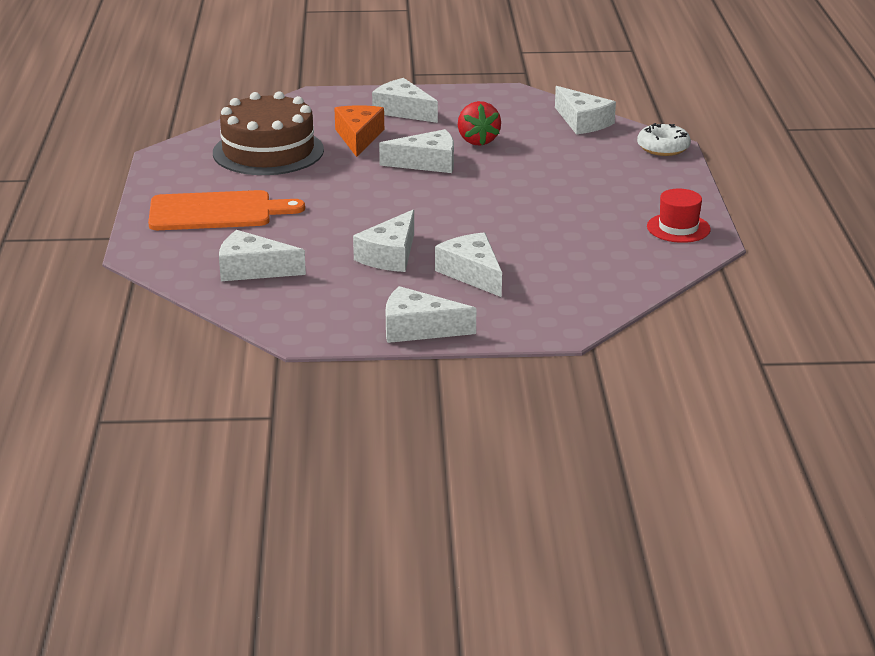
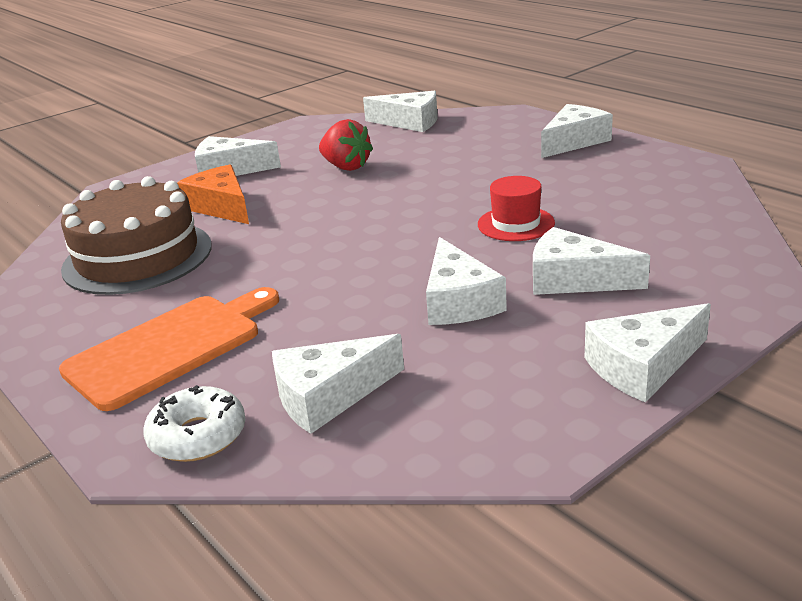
camera: 35 degrees left, 0 degrees up
(427, 163) = (333, 201): white cheese -> white cheese (574, 141)
(663, 148) = (511, 116): white donut -> white donut (198, 436)
(678, 228) = (652, 163): red hat -> red hat (516, 224)

